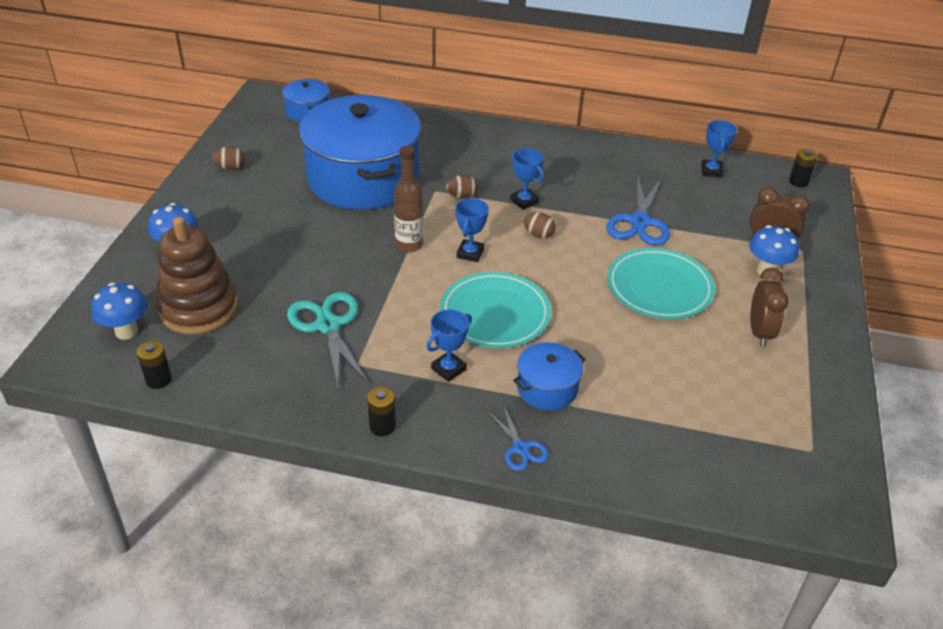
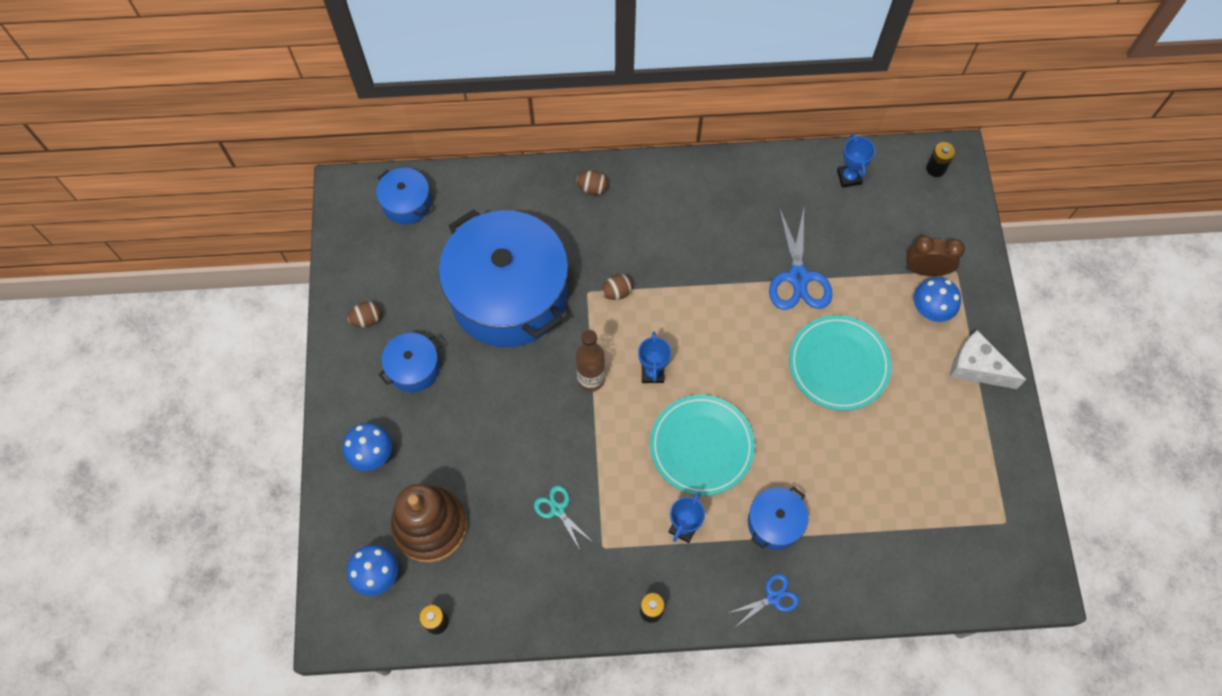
camera: 15 degrees left, 25 degrees up
(251, 204) = (414, 368): none -> blue pot
(327, 326) = (557, 509): turquoise scissors -> turquoise scissors, size x0.55
(521, 448) = (773, 597): blue scissors -> blue scissors turned 75 degrees counterclockwise
(524, 201) = (679, 280): blue trophy -> none
(538, 235) = (708, 326): brown egg -> brown egg (592, 188)
(759, 332) = (938, 396): brown clock -> none
(807, 321) = (976, 367): none -> white cheese

